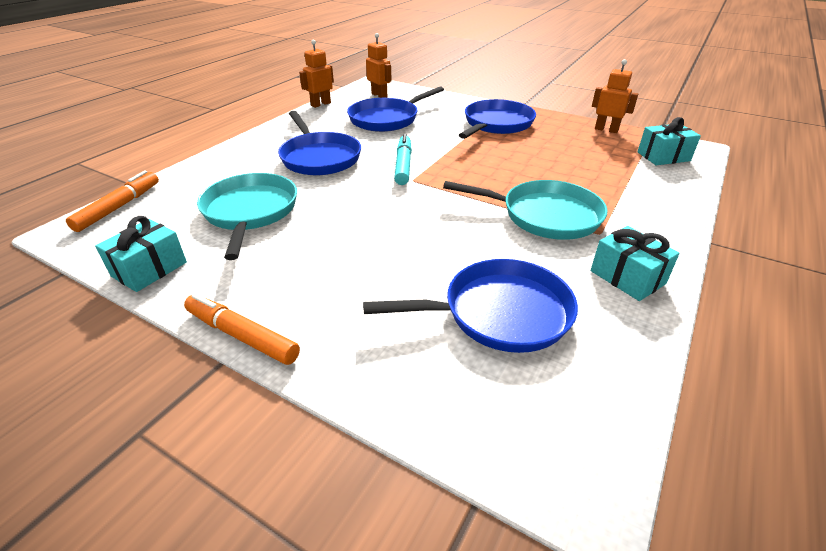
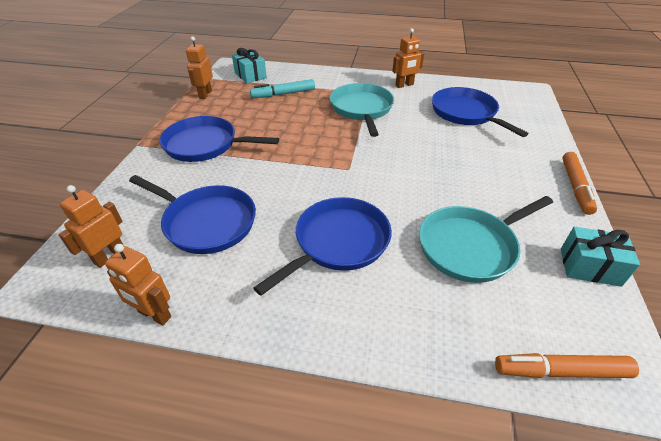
camera: 110 degrees left, 5 degrees up
(403, 165) = (324, 180): turquoise marker -> turquoise marker (283, 94)
(627, 277) = (404, 85): turquoise gift -> orange robot

